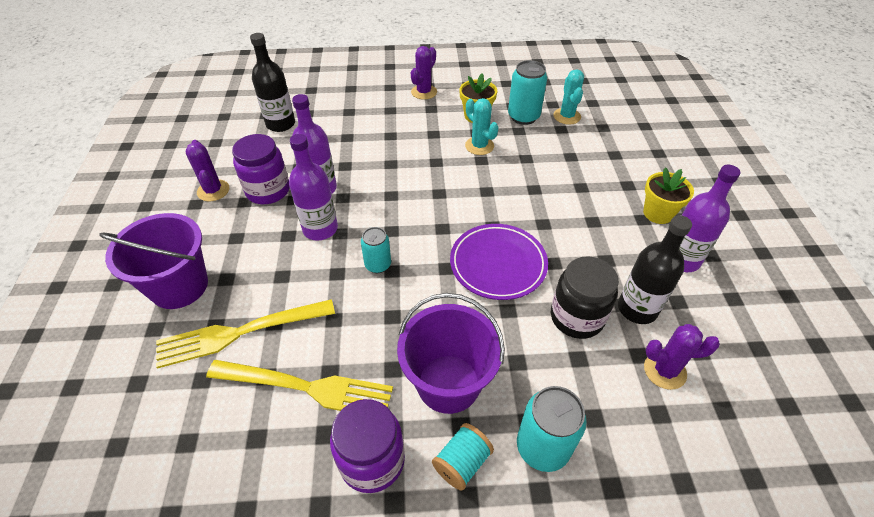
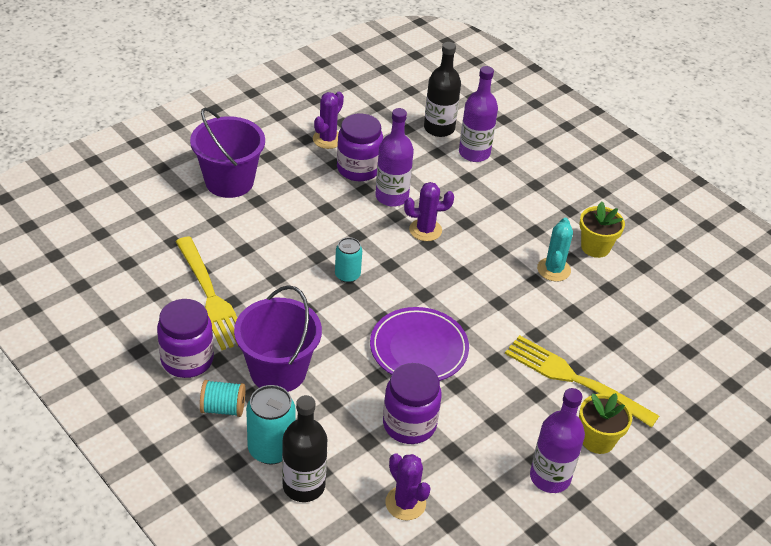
camera: 50 degrees right, 5 degrees down
(240, 333) = (221, 236): yellow fork -> yellow fork (575, 379)
(320, 229) = (350, 222): purple bottle -> purple bottle (474, 153)
(424, 92) = (588, 193): purple cactus -> purple cactus (425, 230)
(523, 117) = (634, 282): turquoise can -> none
(567, 116) = (674, 315): turquoise cactus -> none
(576, 317) = (409, 424): black jar -> purple jar
(637, 309) = (457, 463): black bottle -> black bottle (304, 486)

